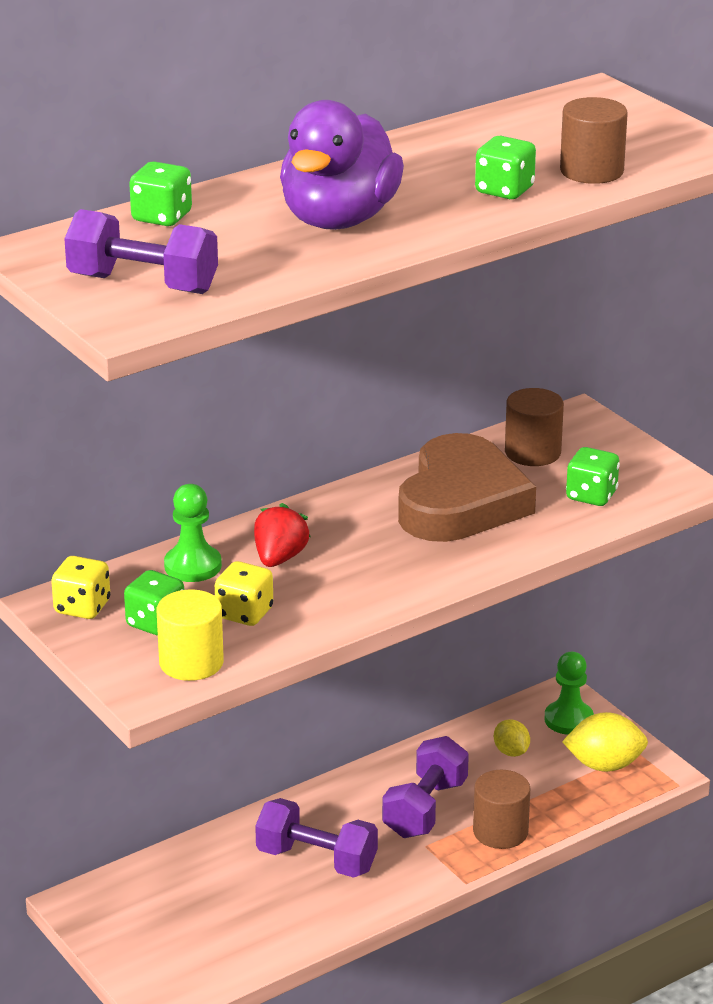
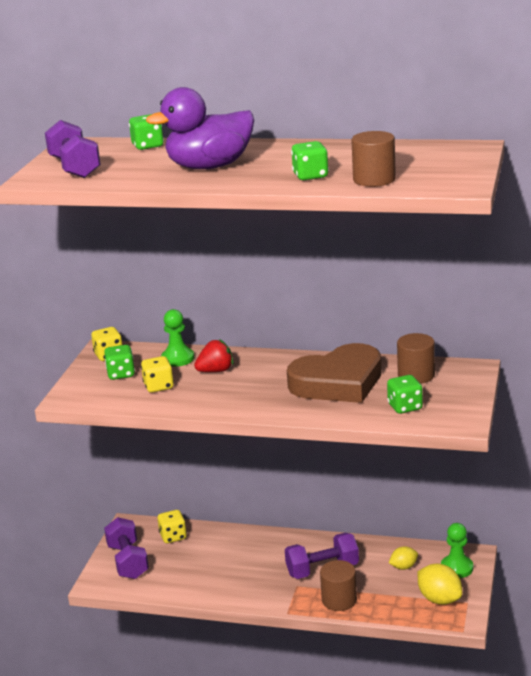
camera: 50 degrees right, 5 degrees down
(167, 880) = (173, 536): none -> yellow dice
(191, 662) = (102, 396): yellow cylinder -> none
(316, 860) = (242, 564): purple dumbbell -> purple dumbbell (128, 561)
(511, 752) = (403, 567): yellow lemon -> yellow lemon turned 45 degrees clockwise

